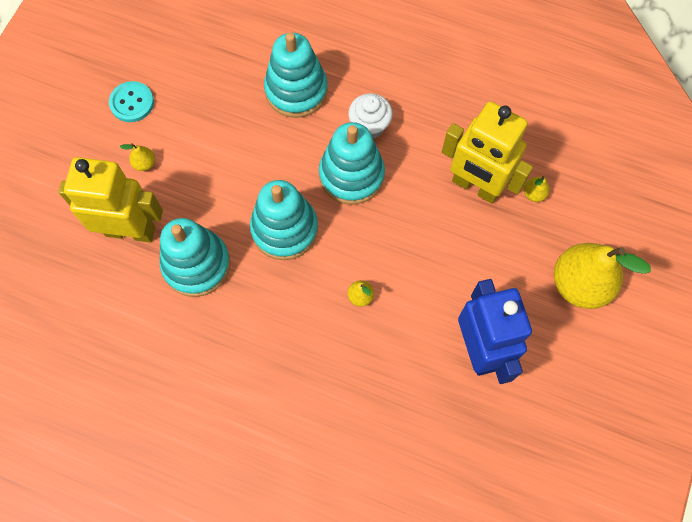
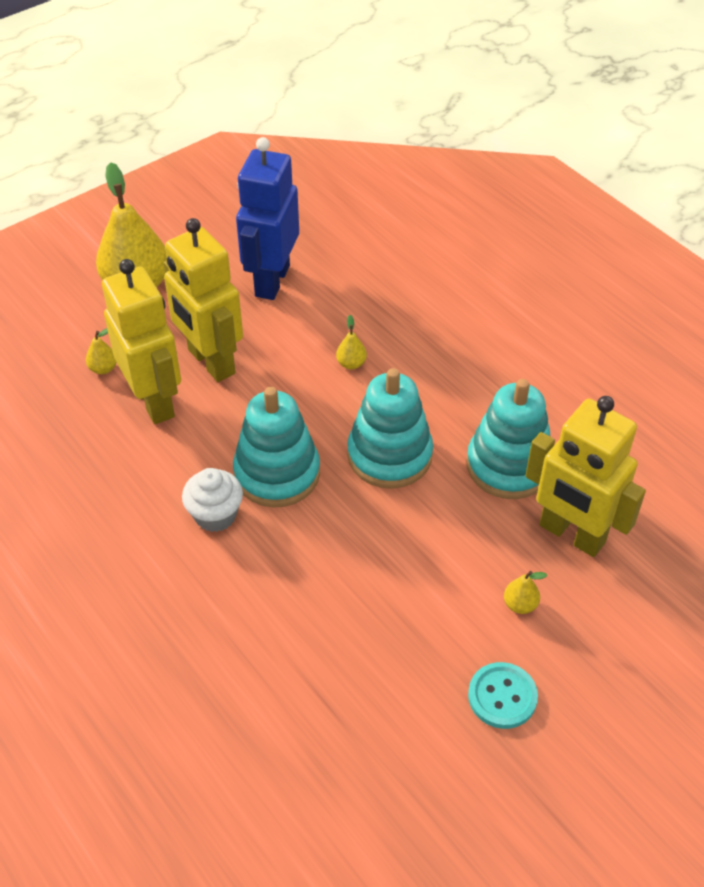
camera: 150 degrees left, 20 degrees down
(296, 90) = (272, 601): turquoise stacking toy -> none
(464, 241) = (210, 362): none -> yellow robot

